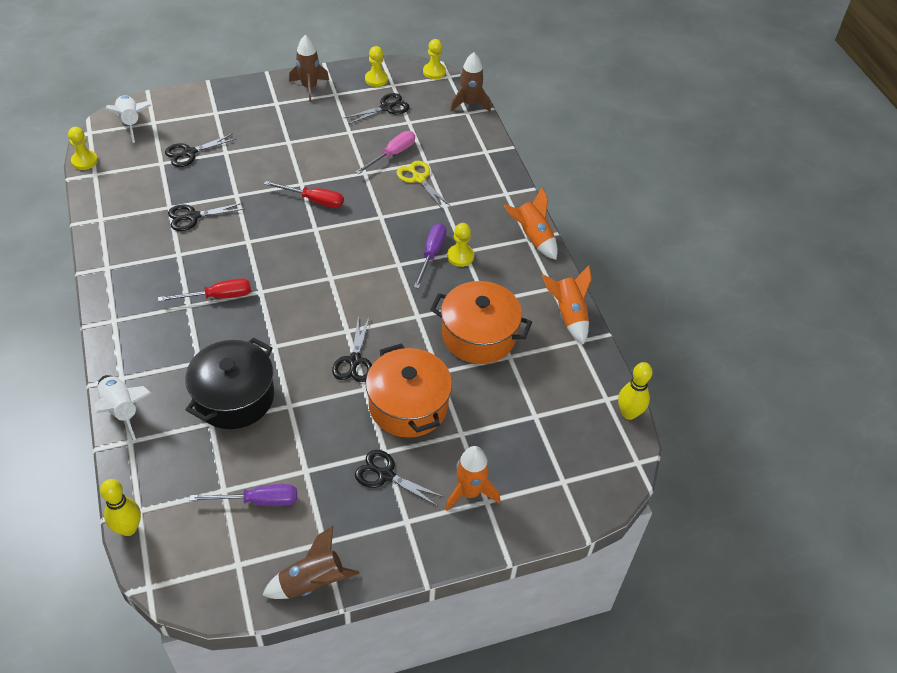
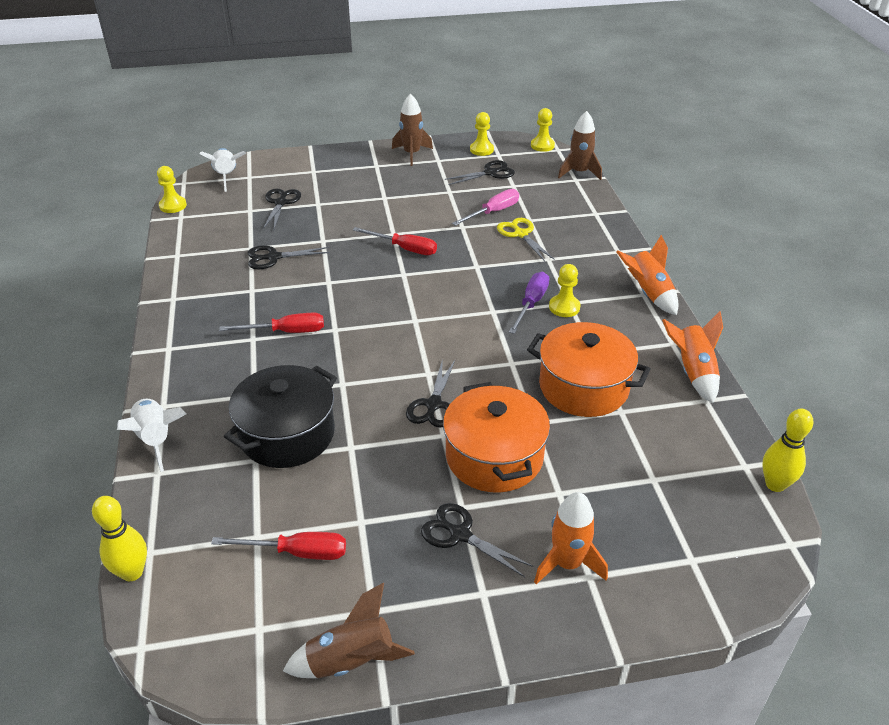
camera: 10 degrees right, 10 degrees down
(190, 153) = (281, 203): black scissors -> black scissors turned 120 degrees clockwise
(258, 501) = (297, 552): purple screwdriver -> red screwdriver

